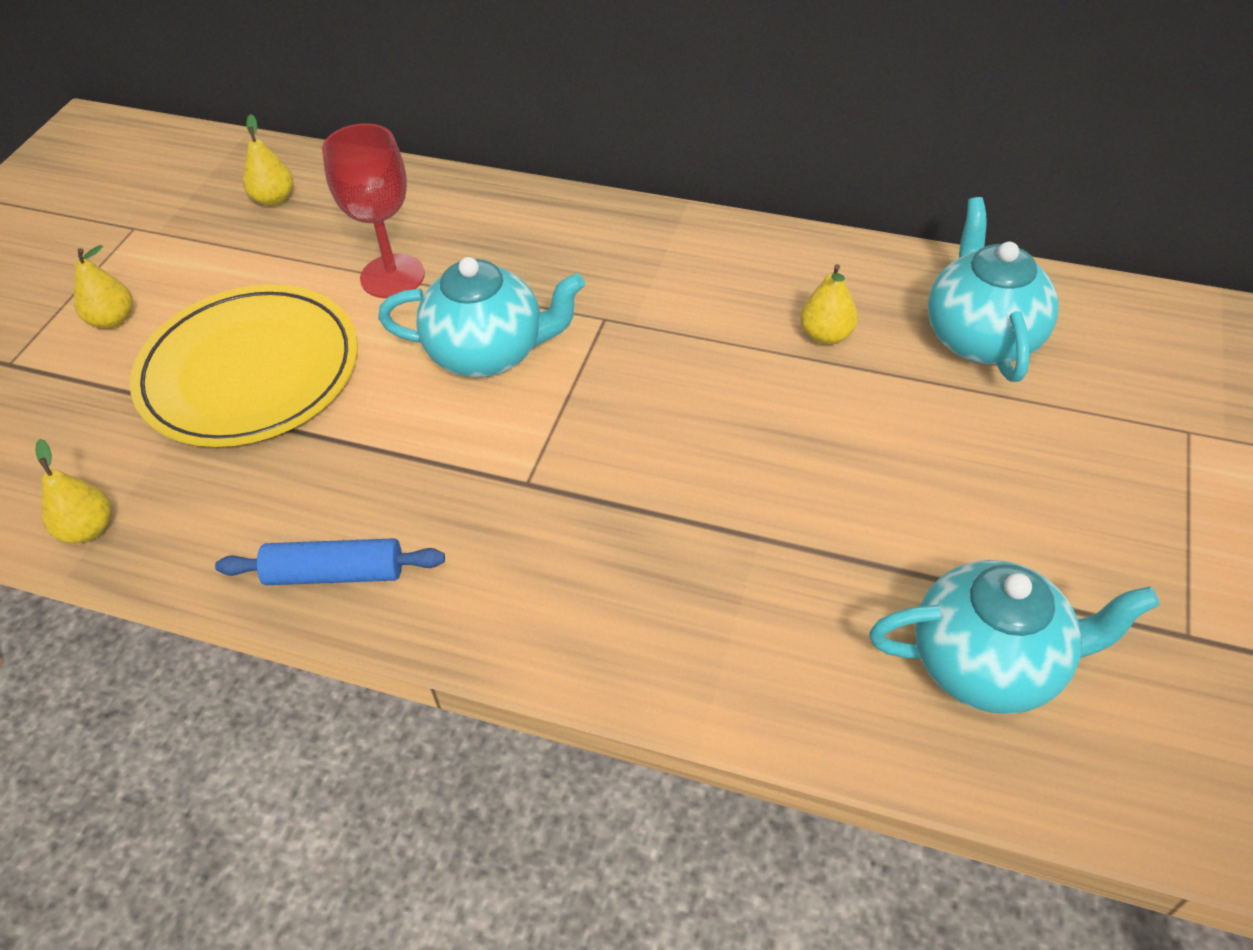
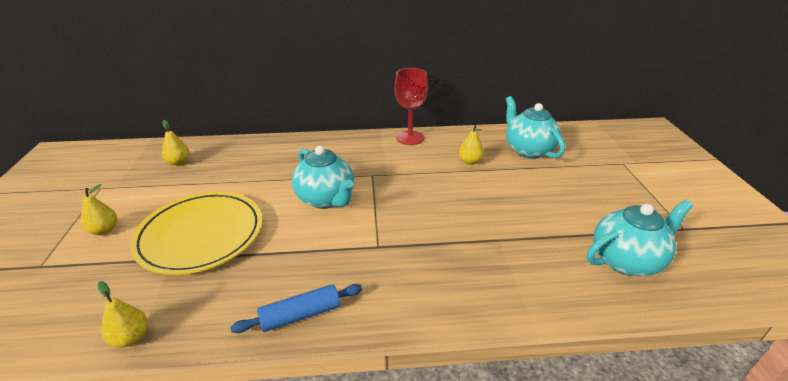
camera: 25 degrees left, 15 degrees down
(392, 276) = (259, 180): red goblet -> red goblet (410, 138)
(489, 353) = (326, 199): turquoise teapot -> turquoise teapot turned 75 degrees clockwise

